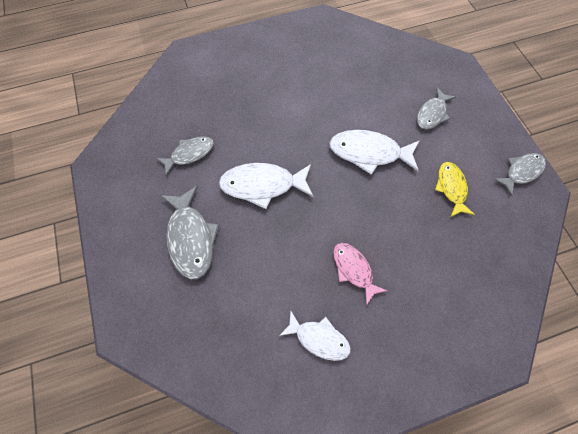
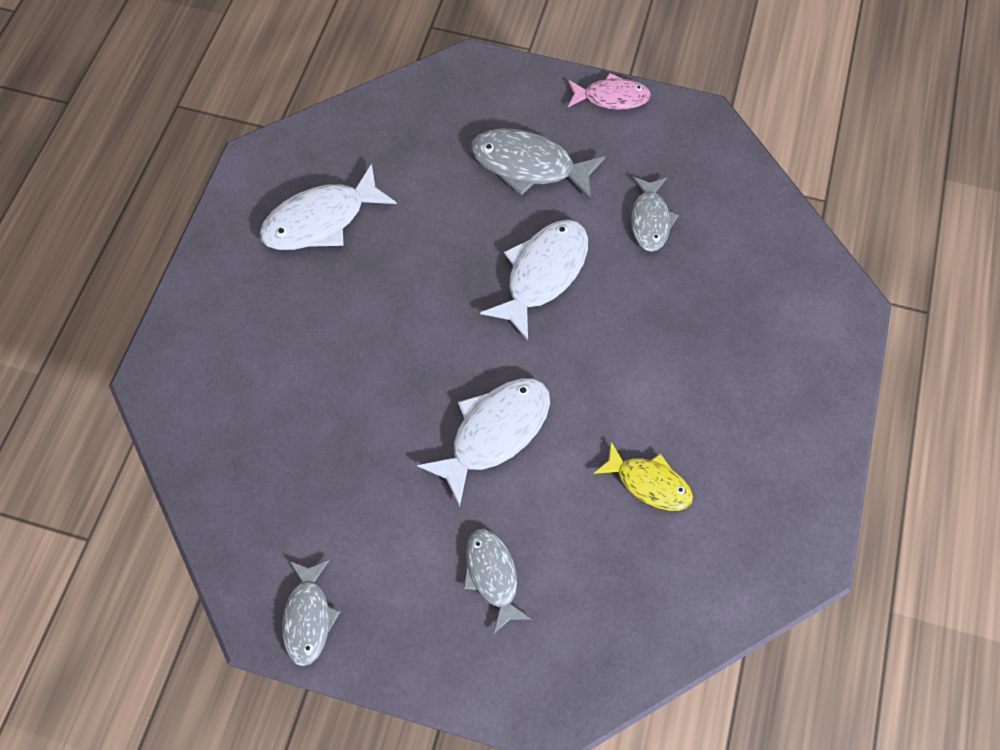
camera: 125 degrees right, 0 degrees up
(319, 338) = (321, 220): white fish -> white fish, size x1.55
(353, 270) = (360, 301): pink fish -> pink fish (611, 97)
(451, 188) = (363, 496): yellow fish -> yellow fish (649, 482)

